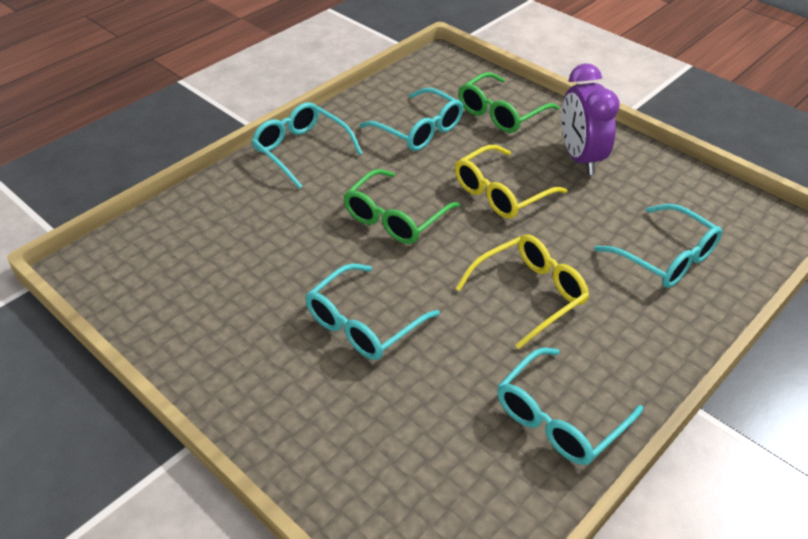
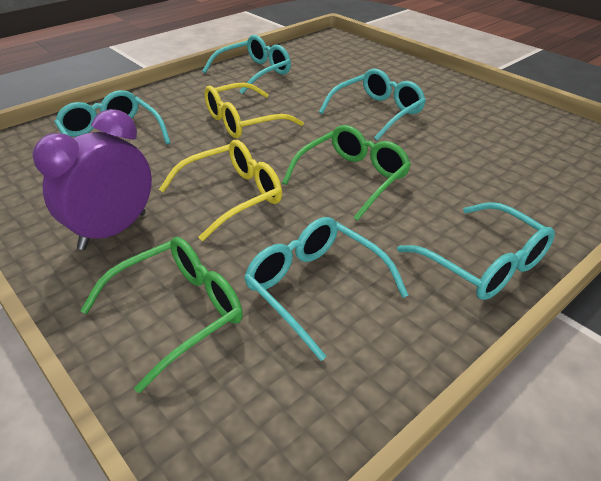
camera: 175 degrees left, 5 degrees down
(580, 158) = (113, 231): purple clock -> purple clock turned 135 degrees counterclockwise

